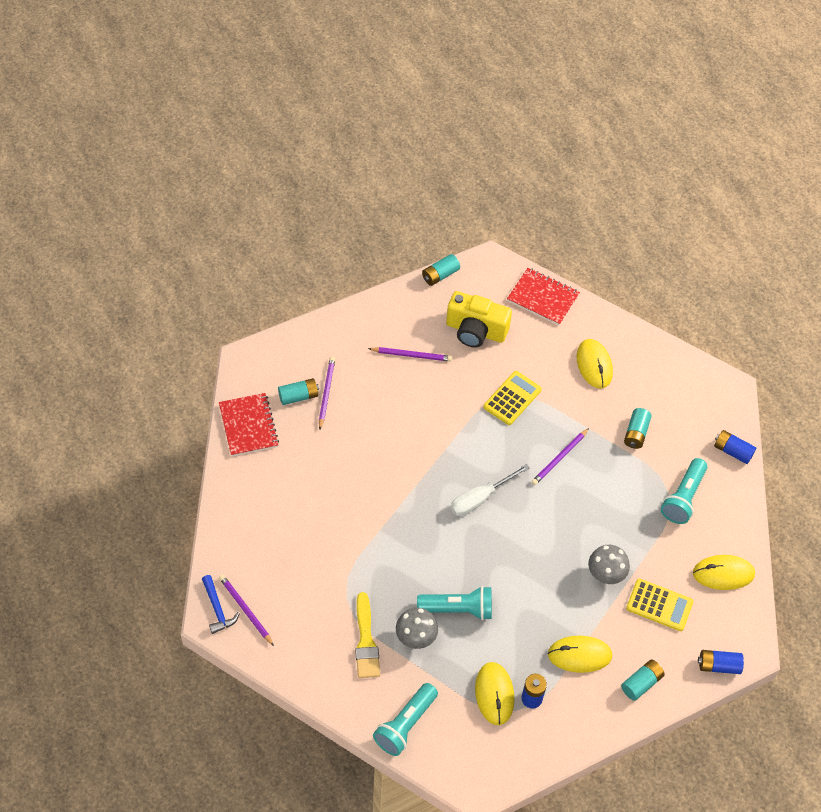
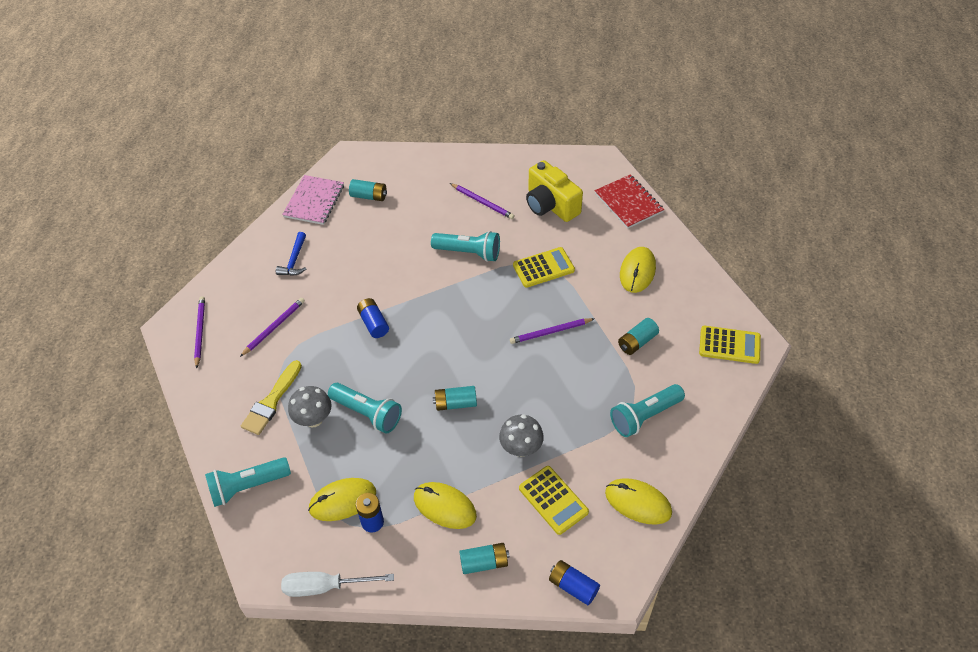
camera: 35 degrees right, 5 degrees down
(217, 609) = (180, 321): blue hammer -> blue hammer (294, 260)
(248, 426) = (314, 201): red notebook -> pink notebook
(326, 393) = (392, 202): purple pencil -> purple pencil (274, 327)
(435, 413) = (469, 252): none -> turquoise flashlight
(440, 275) = (551, 154): turquoise battery -> turquoise battery (455, 403)
(480, 498) = (456, 334): white screwdriver -> white screwdriver (325, 587)
(494, 694) = (343, 501): yellow mouse -> yellow mouse turned 45 degrees clockwise
(710, 401) = (729, 345): none -> yellow calculator
(732, 451) = (723, 398): blue battery -> blue battery (373, 323)

